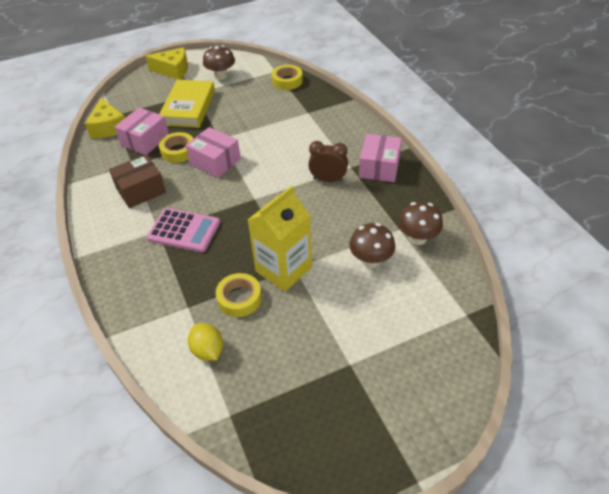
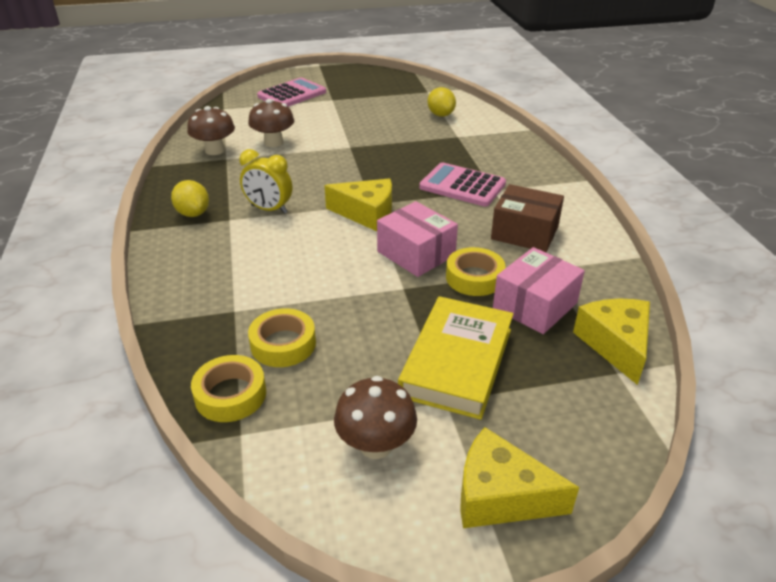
camera: 170 degrees left, 10 degrees down
(141, 190) = (524, 233): brown box -> brown box turned 45 degrees clockwise
(239, 298) = (409, 135): yellow tape -> yellow tape (283, 344)
(255, 188) = (366, 213): none -> yellow cheese
(283, 269) = (361, 146): yellow carton -> none
(328, 180) = (269, 209): brown clock -> yellow clock
(379, 167) = (193, 213): pink box -> yellow lemon
(407, 367) = (292, 94): none -> pink calculator

